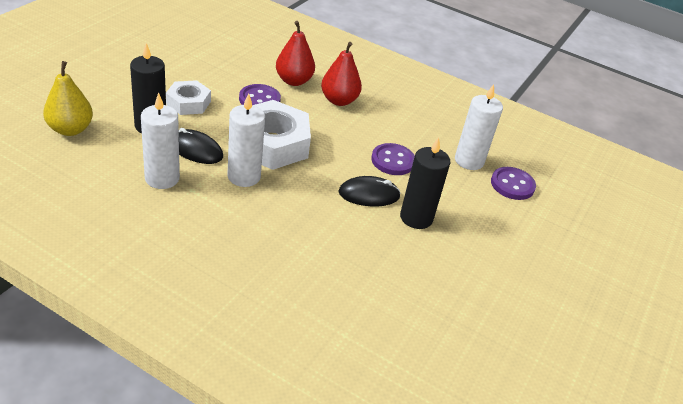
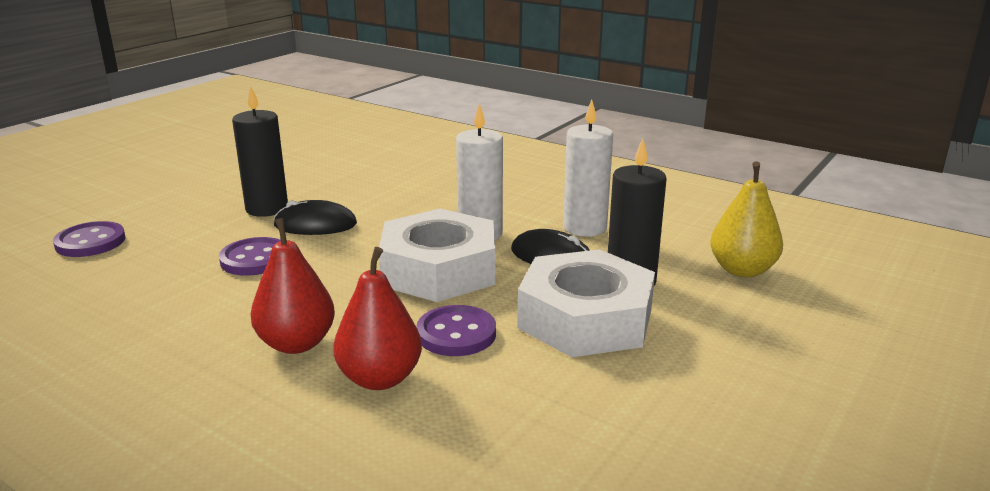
camera: 170 degrees left, 15 degrees down
(188, 103) = (585, 319): white nut -> white nut, size x1.76
(469, 161) = (126, 265): white candle -> none

